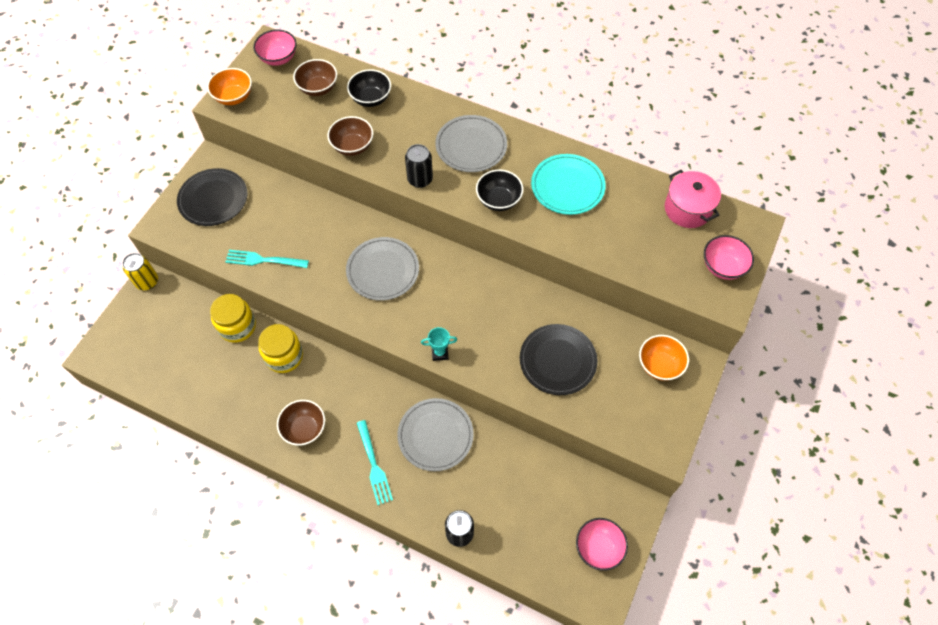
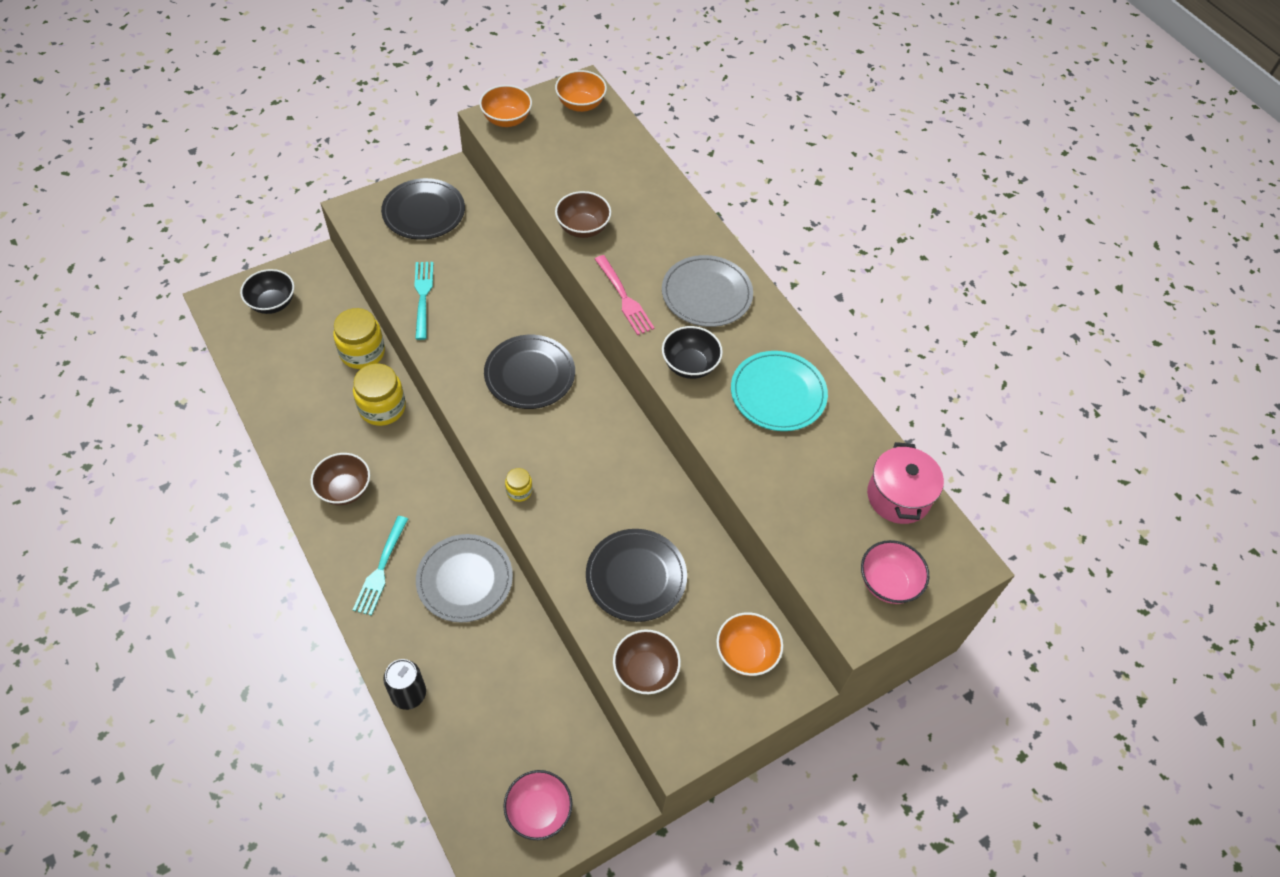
camera: 30 degrees right, 5 degrees down
(147, 282) = (316, 261): yellow can -> none
(263, 260) = (423, 296): turquoise fork -> turquoise fork turned 45 degrees clockwise
(278, 58) = (581, 104): pink bowl -> orange bowl
(318, 88) = (596, 153): brown bowl -> brown bowl (645, 671)
(371, 99) = (640, 191): black bowl -> black bowl (272, 303)
(383, 270) = (529, 374): grey plate -> black plate
(420, 179) = (624, 298): black can -> pink fork
(440, 353) = (519, 491): turquoise trophy -> yellow jar

